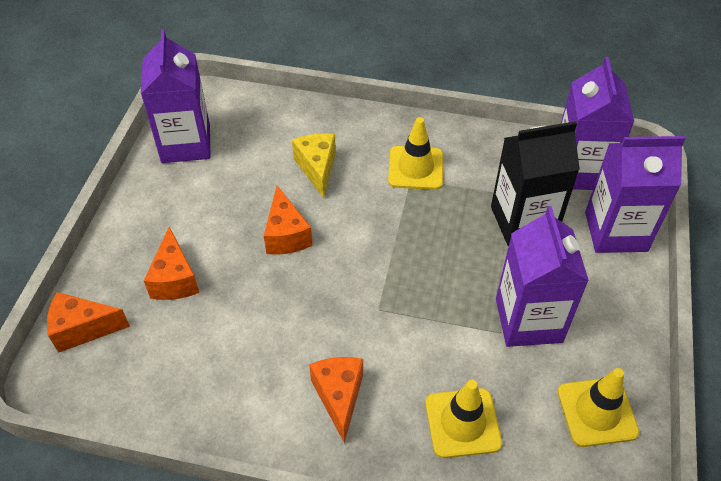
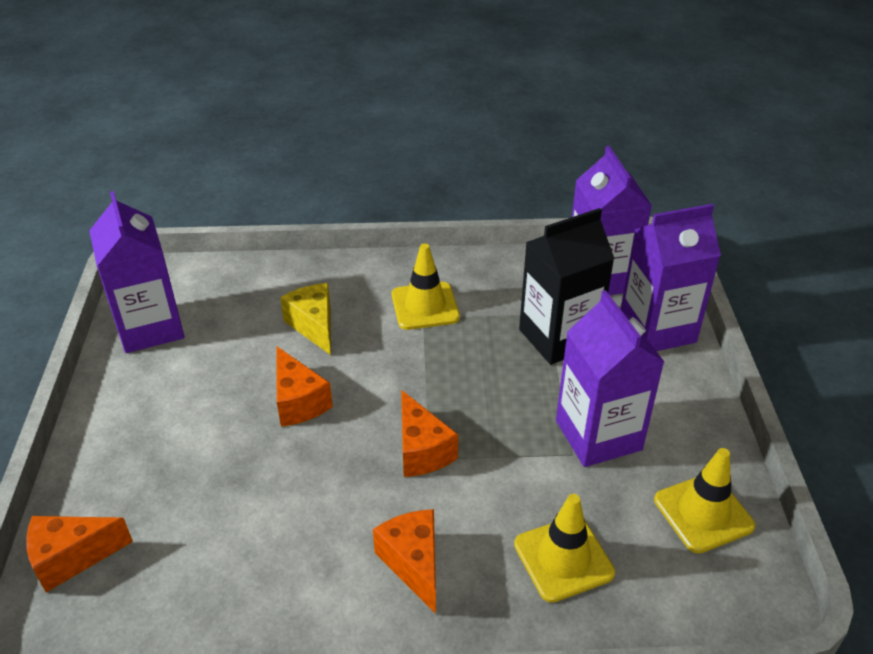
camera: 15 degrees left, 10 degrees down
(174, 279) = (176, 476): orange cheese -> orange cheese (421, 450)

